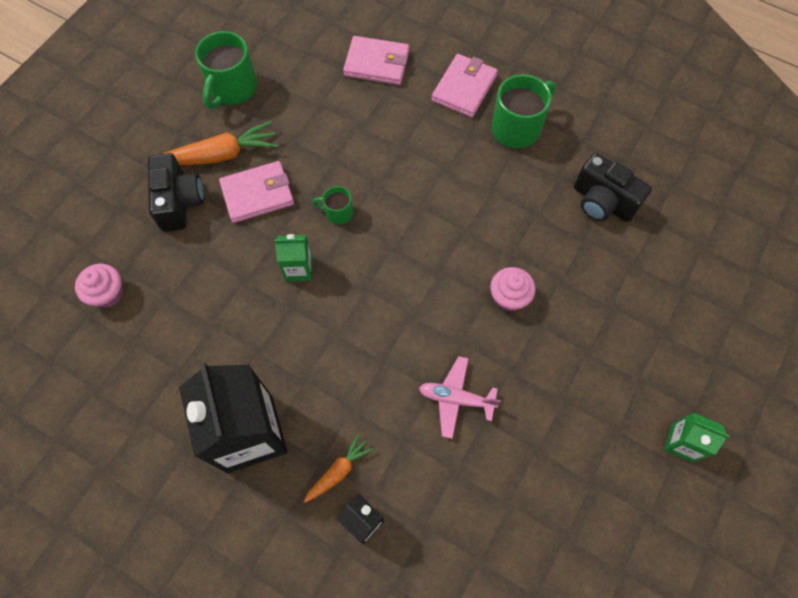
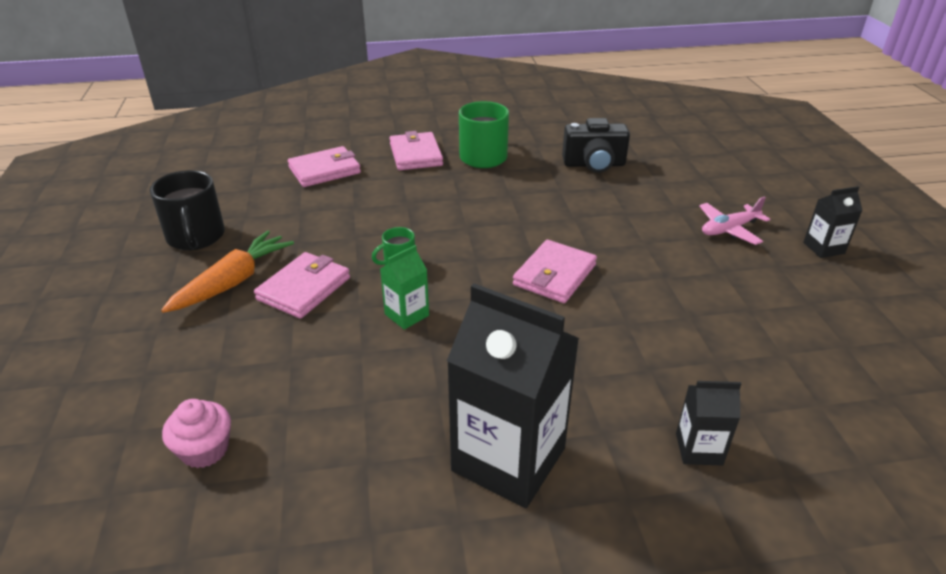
camera: 40 degrees left, 30 degrees down
(180, 202) = (221, 334): black camera -> none
(232, 88) = (196, 237): green mug -> black mug
(339, 471) = (628, 427): orange carrot -> none
(432, 306) = (554, 275): none -> pink wallet
(456, 398) = (651, 317): pink plane -> pink plane (729, 229)
(509, 297) = (603, 239): pink cupcake -> none
(682, 442) = (823, 248): green carton -> black carton

